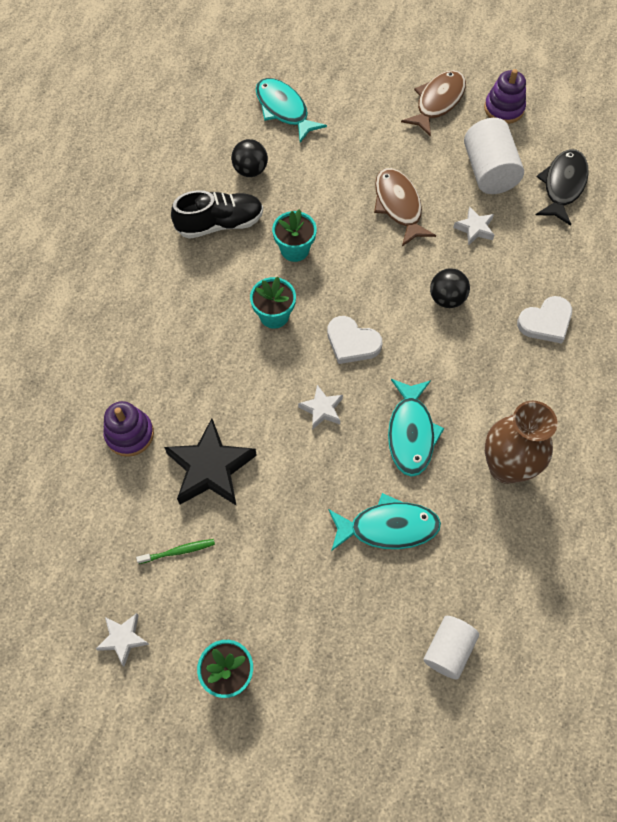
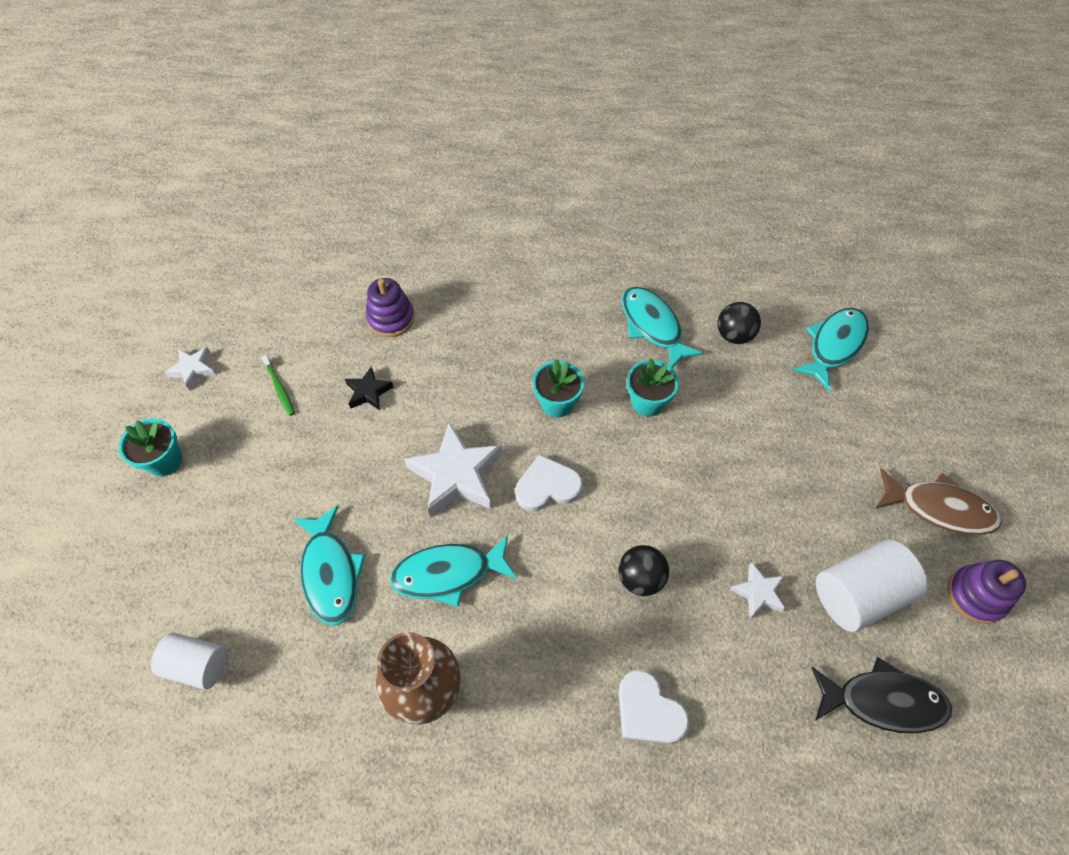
camera: 75 degrees right, 5 degrees down
(210, 468) = (368, 392): black star -> black star, size x0.52
(220, 224) = (652, 326): black shoe -> turquoise fish
(322, 409) = (456, 475): white star -> white star, size x1.92
(352, 342) = (547, 486): white heart -> white heart turned 60 degrees clockwise
(398, 206) = (753, 495): brown fish -> none

